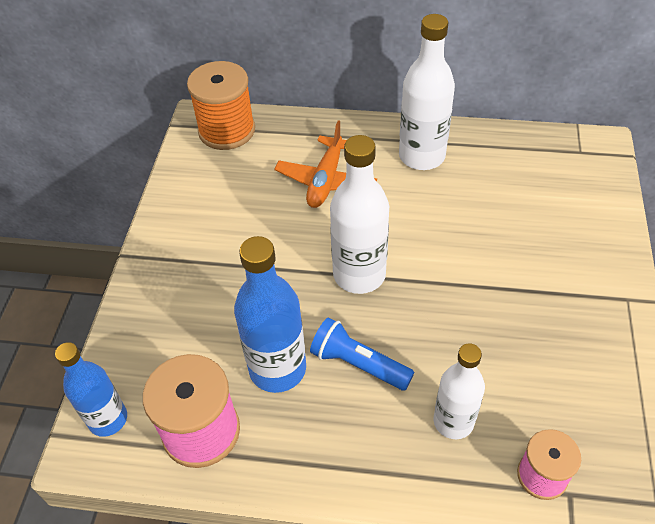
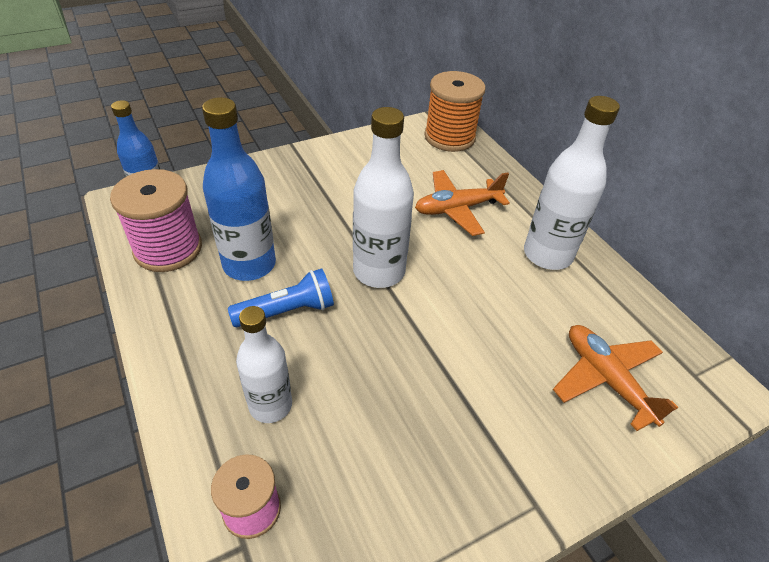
camera: 50 degrees right, 5 degrees down
(358, 364) = (287, 311): blue flashlight -> blue flashlight turned 75 degrees clockwise
(556, 199) = (606, 379): none -> orange plane

